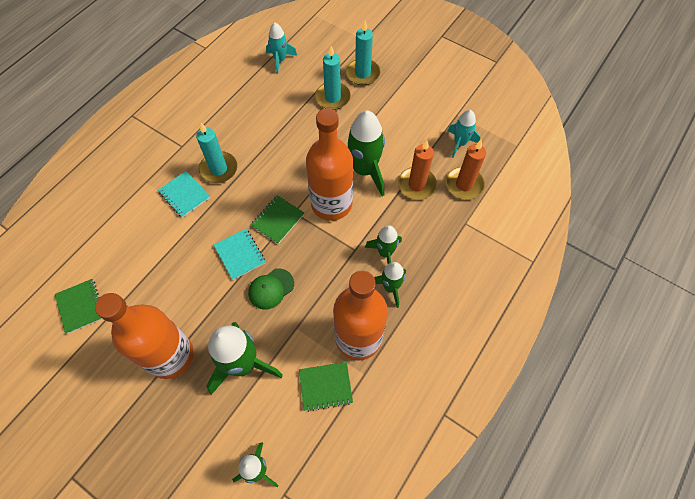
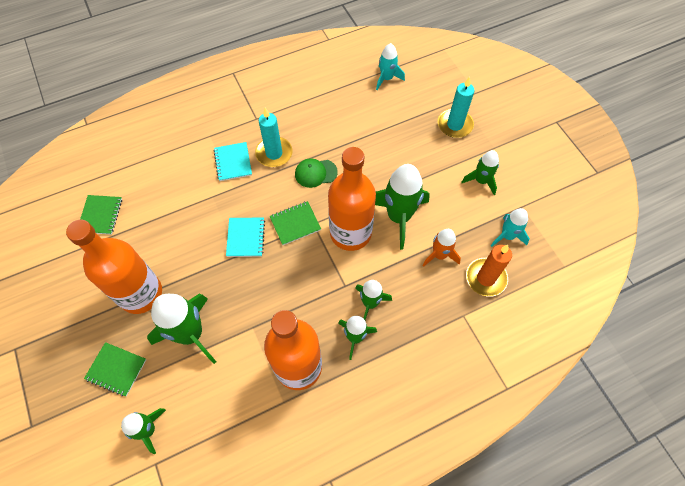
camera: 30 degrees right, 0 degrees up
(271, 289) = (252, 281): green cap -> green cap (315, 173)
(325, 386) = (244, 393): green notebook -> green notebook (116, 369)
(332, 97) = (412, 135): turquoise candle -> none
(412, 109) = (481, 181): none -> green rocket
(416, 185) = (439, 255): orange candle -> orange rocket

